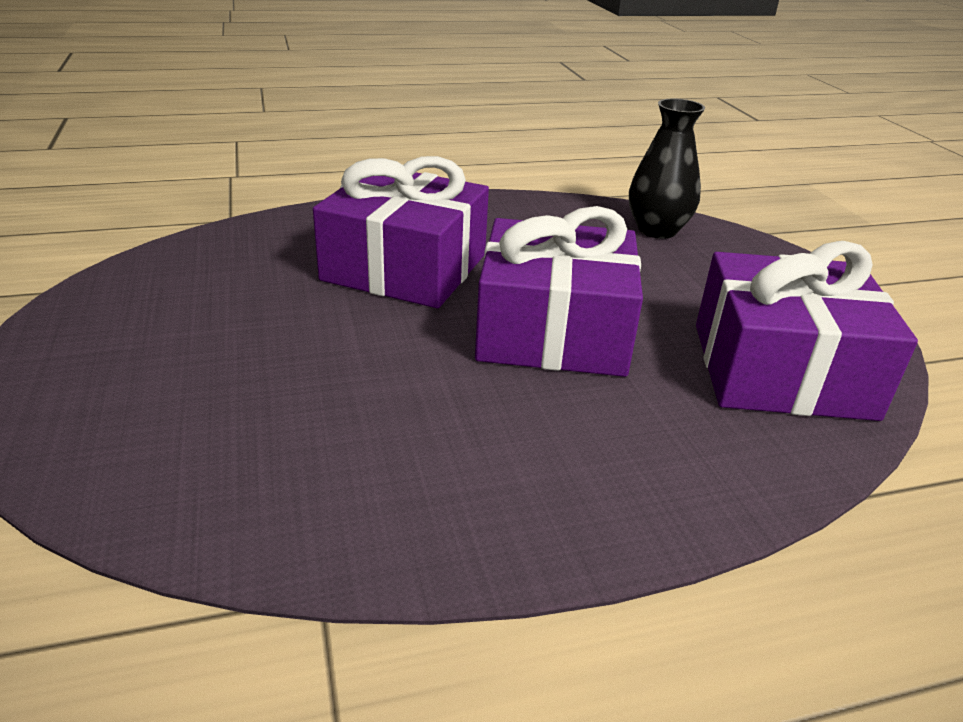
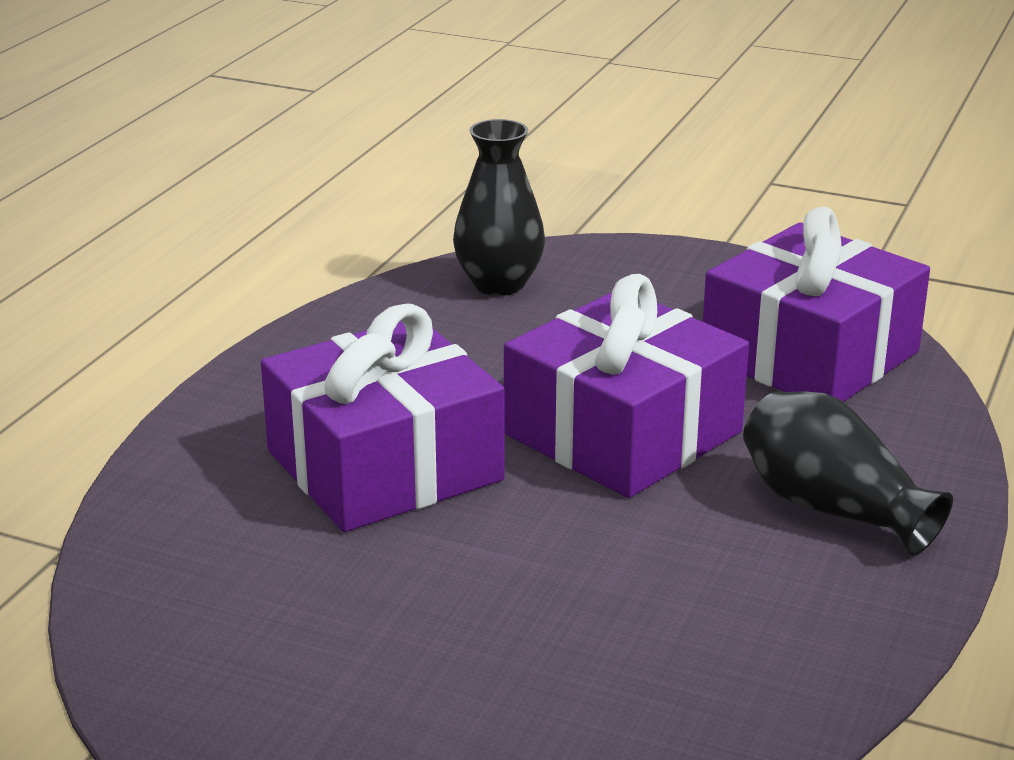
camera: 50 degrees left, 5 degrees down
(582, 458) = (832, 508): none -> black vase

